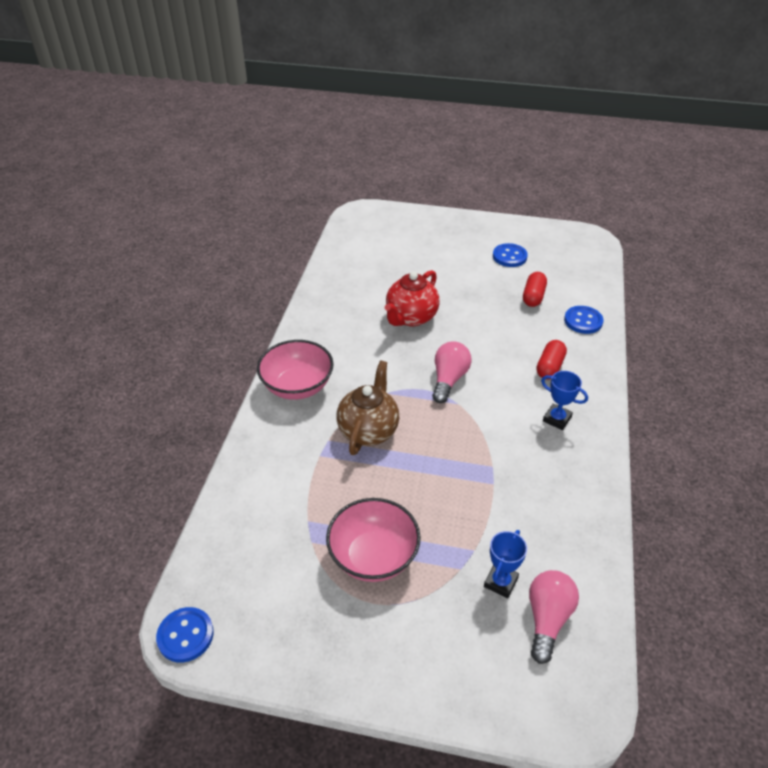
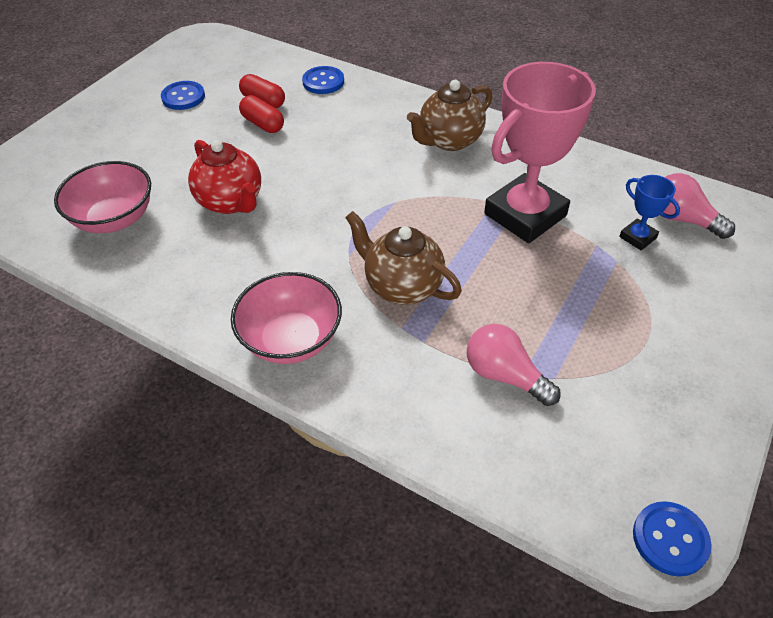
camera: 70 degrees left, 5 degrees up
(373, 556) = (588, 325): pink bowl -> pink bowl (114, 219)
(449, 379) = (354, 199): pink light bulb -> pink light bulb (504, 375)
(487, 491) = (525, 215): none -> pink trophy
(550, 367) = (376, 123): red capsule -> red capsule (263, 124)
(557, 419) = (449, 140): blue trophy -> brown teapot

